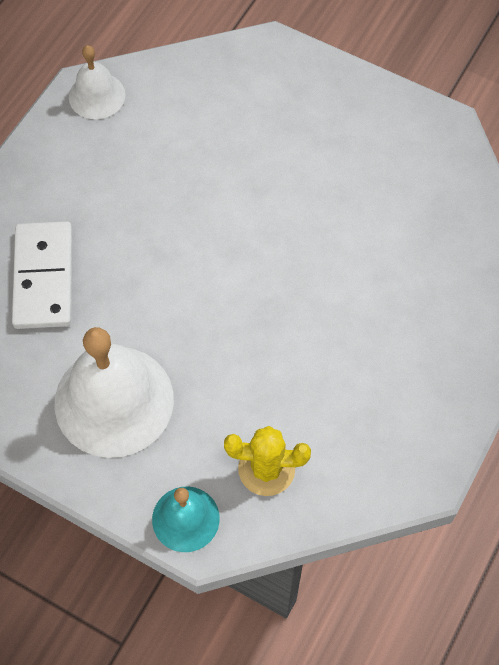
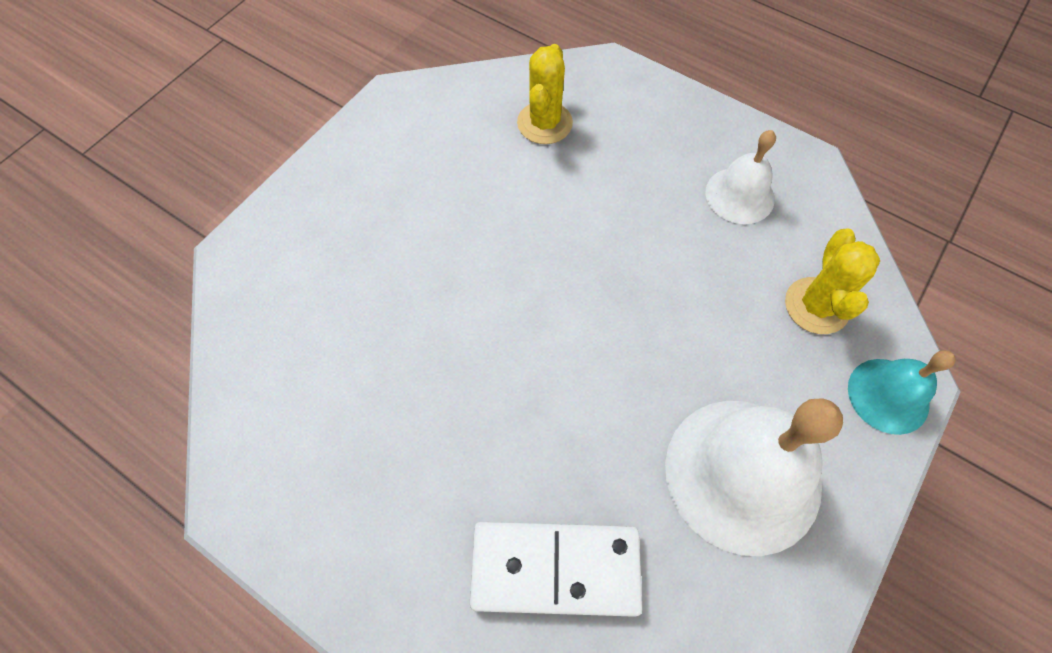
camera: 85 degrees left, 0 degrees up
(97, 95) = (254, 481): white bell -> white bell (739, 195)
(437, 245) = (544, 123): none -> yellow cactus

